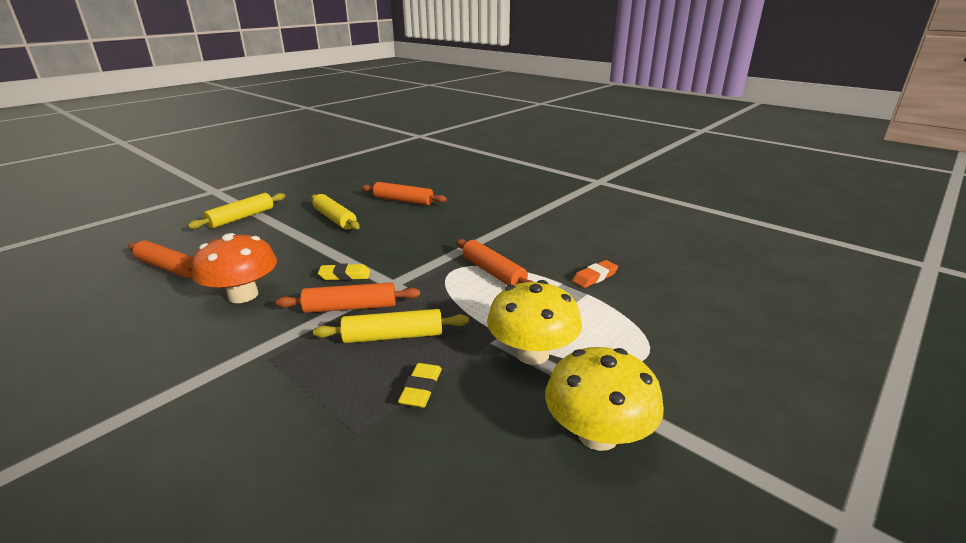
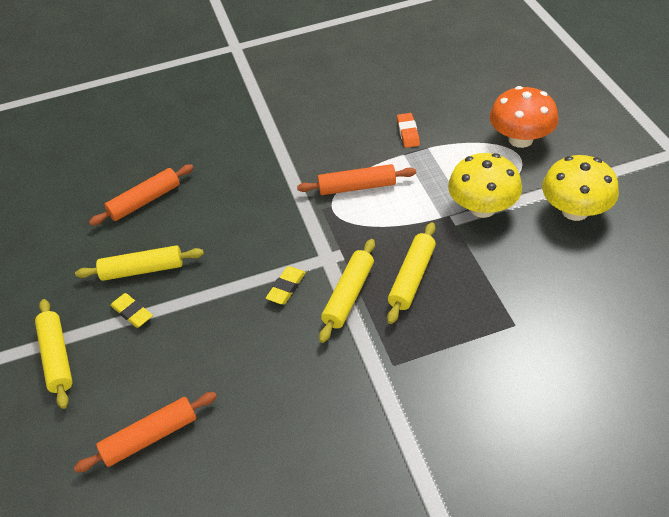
camera: 55 degrees left, 20 degrees up
(243, 295) = (268, 372): orange mushroom -> orange mushroom (520, 139)
(350, 307) = (348, 295): orange rolling pin -> yellow rolling pin
(421, 389) = (487, 279): yellow eraser -> yellow eraser (132, 312)

